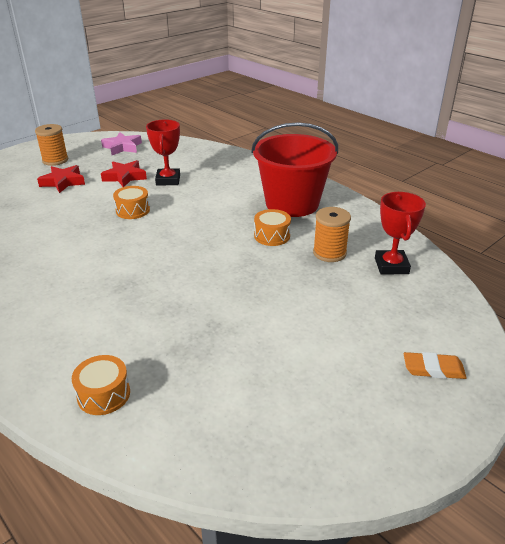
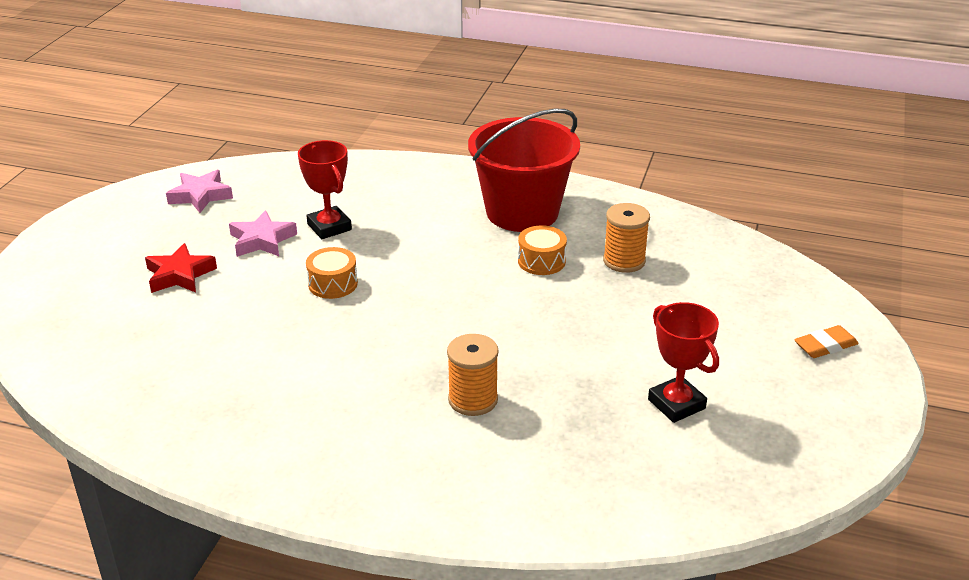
camera: 30 degrees left, 0 degrees up
(55, 160) = (121, 245): orange spool -> orange spool (473, 400)
(103, 394) = (553, 495): orange drum -> none
(125, 177) = (262, 240): red star -> pink star
(391, 266) = (699, 254): red trophy -> red trophy (676, 404)

